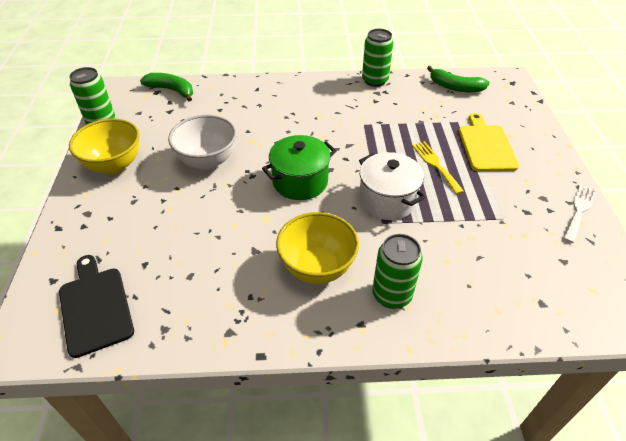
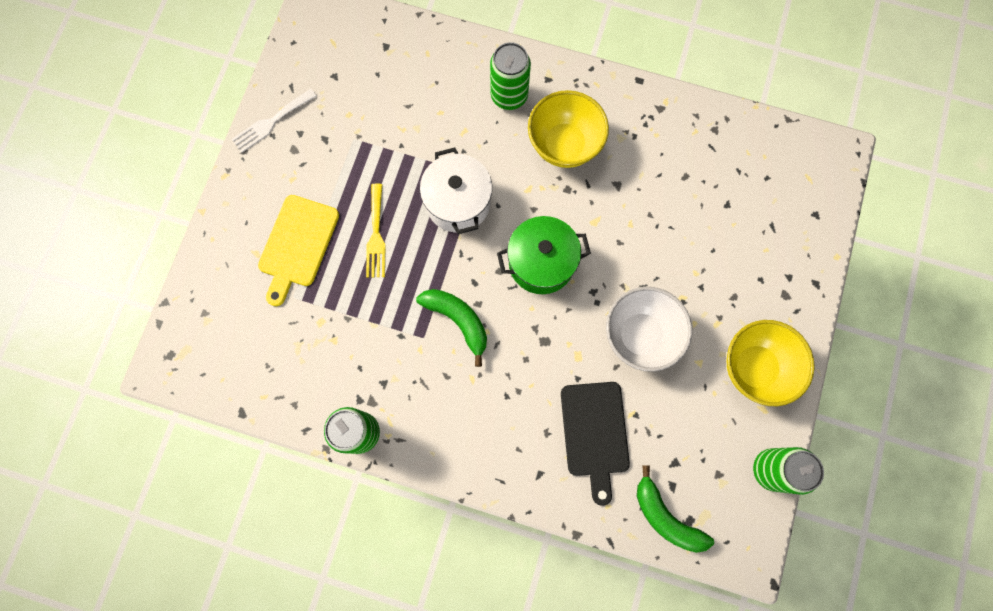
camera: 160 degrees left, 30 degrees up
(95, 307) = (774, 171): black cutting board -> black cutting board (594, 433)
(455, 87) = (256, 374): green banana -> green banana (458, 320)

